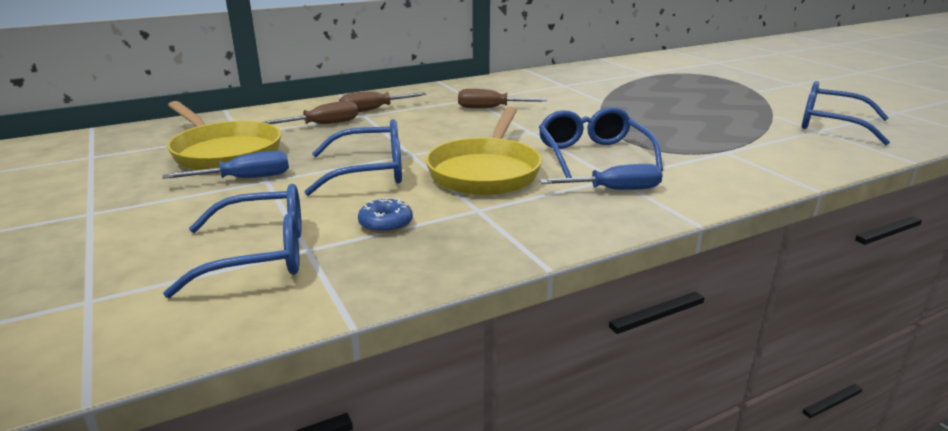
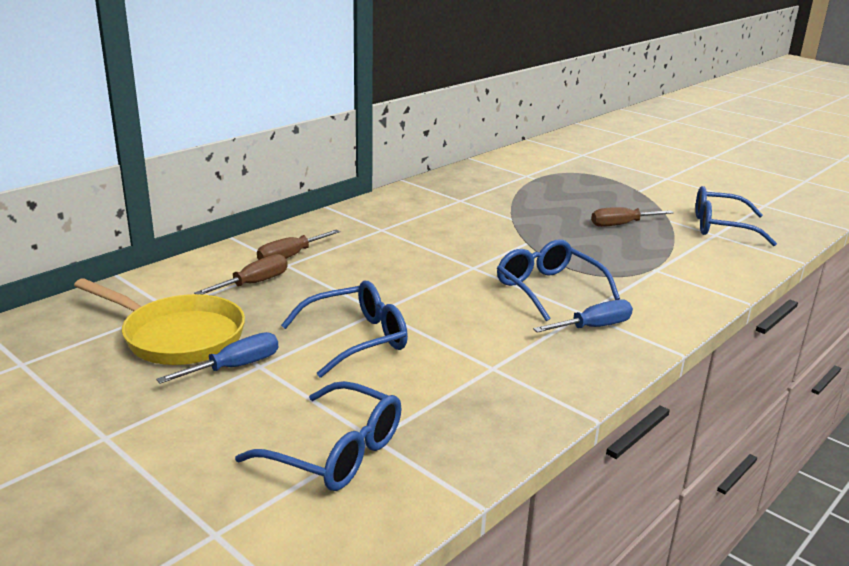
camera: 20 degrees left, 0 degrees up
(261, 254) = (336, 452): blue glasses -> blue glasses turned 60 degrees clockwise
(386, 224) = (423, 397): blue donut -> none
(485, 172) = (467, 323): yellow pan -> none
(490, 108) = (410, 240): brown screwdriver -> brown screwdriver (621, 225)

